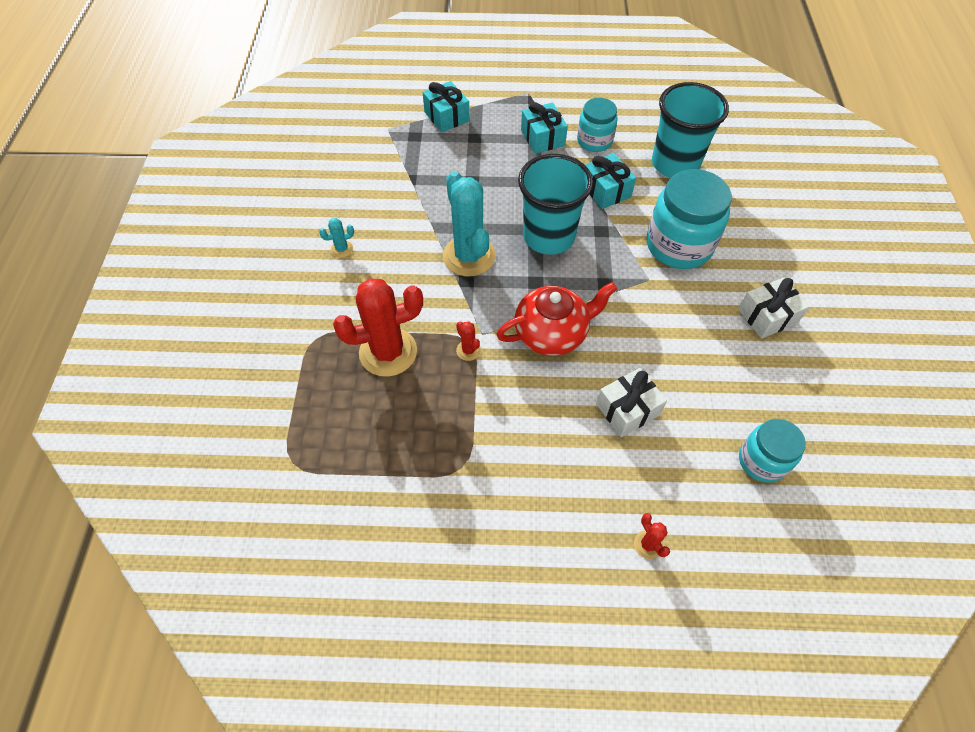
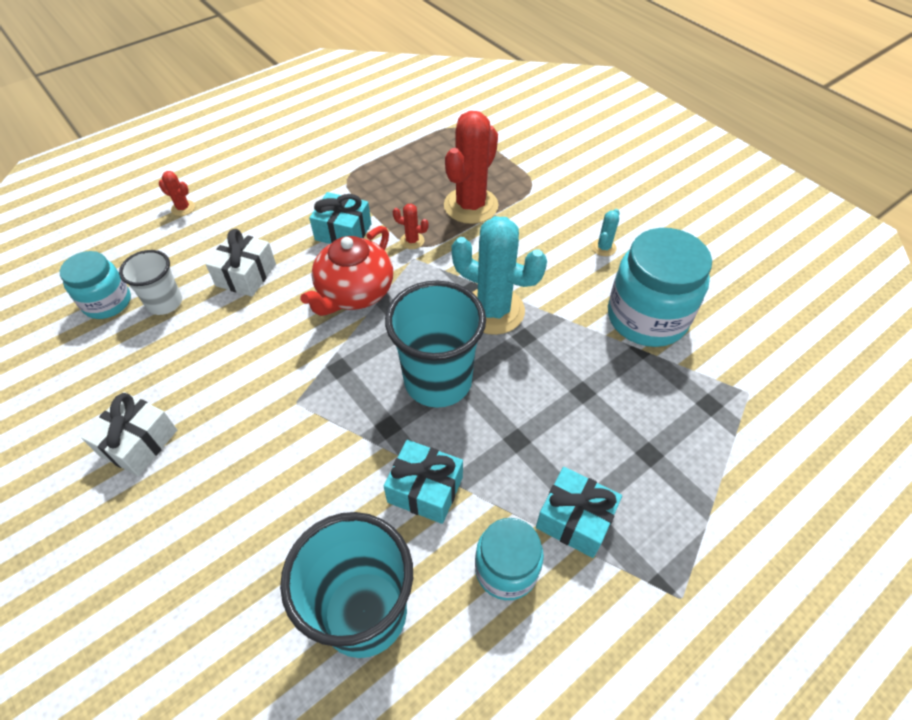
camera: 140 degrees right, 5 degrees down
(447, 116) = (718, 462): turquoise gift -> turquoise gift (343, 232)
(679, 245) = (285, 469): turquoise jar -> turquoise jar (646, 317)
(710, 426) = (165, 303): none -> white cup

